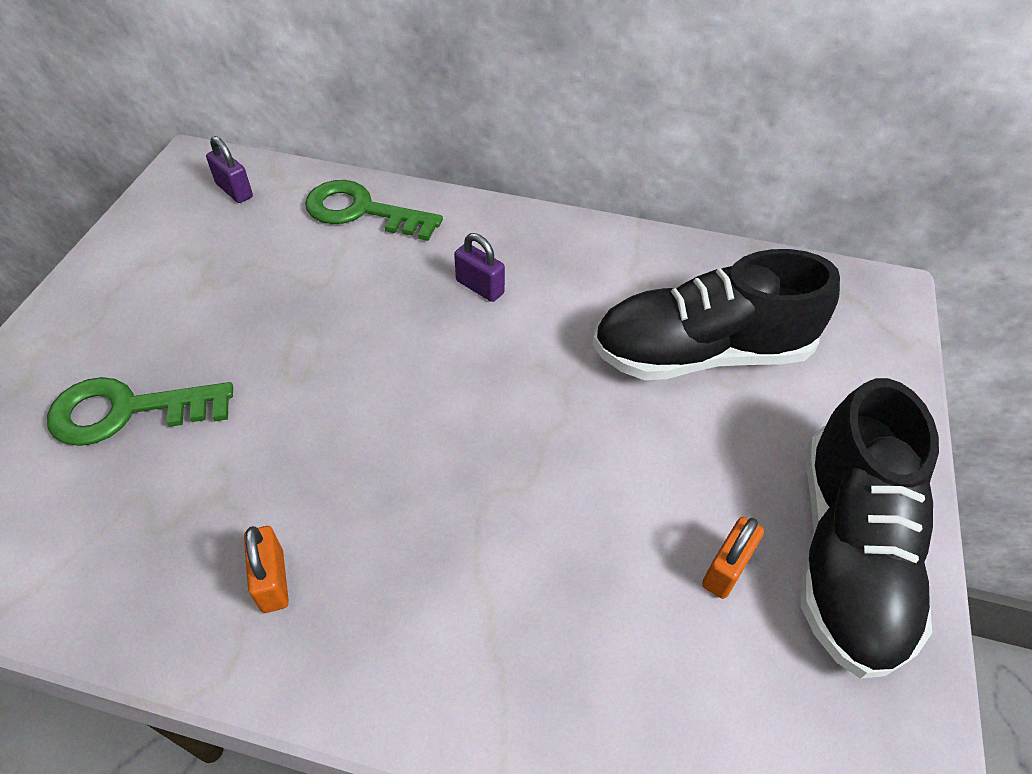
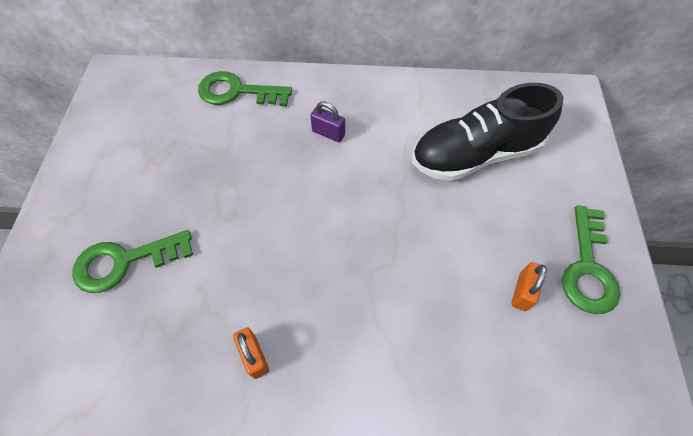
camera: 10 degrees left, 10 degrees up
(234, 190) = (147, 90): purple padlock -> none
(847, 553) = (587, 267): black shoe -> green key

